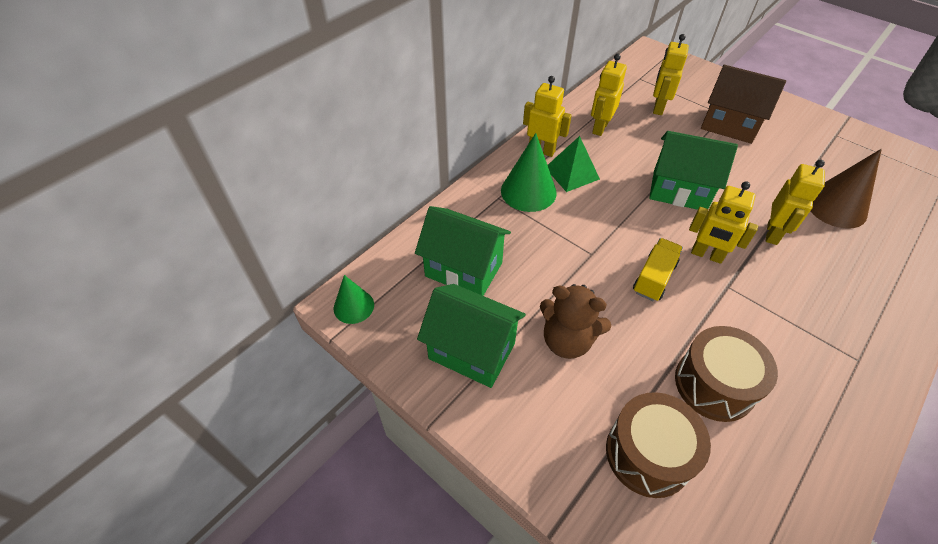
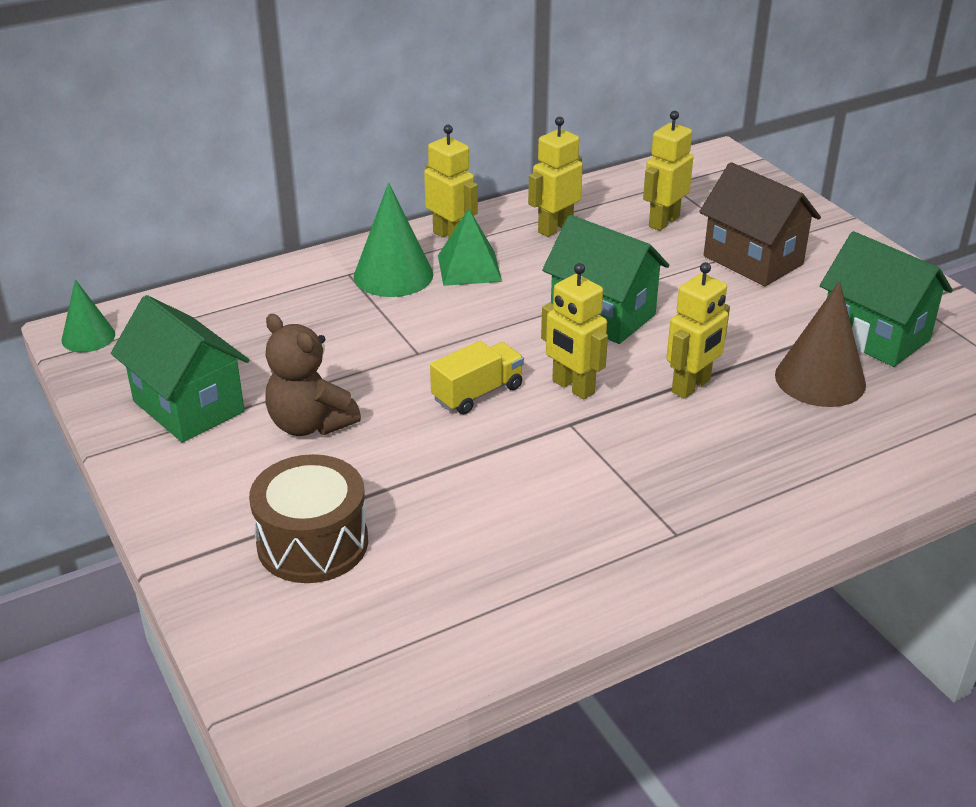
camera: 20 degrees right, 15 degrees down
(463, 269) = (243, 332): green house -> green house (875, 336)
(714, 384) = (455, 507): brown drum -> none

